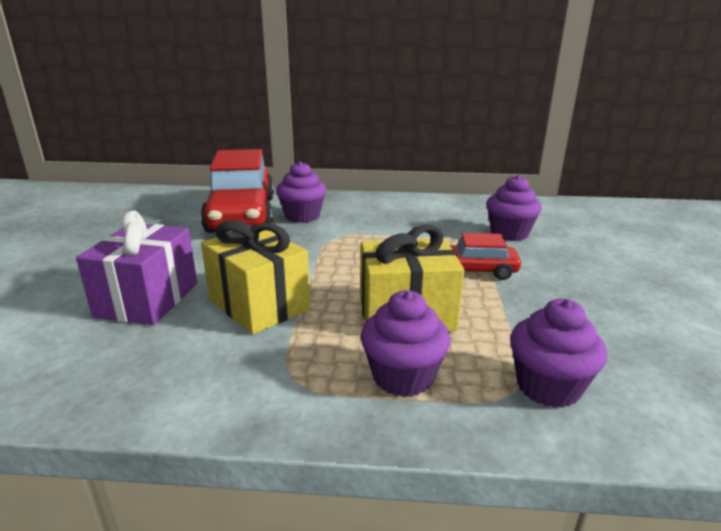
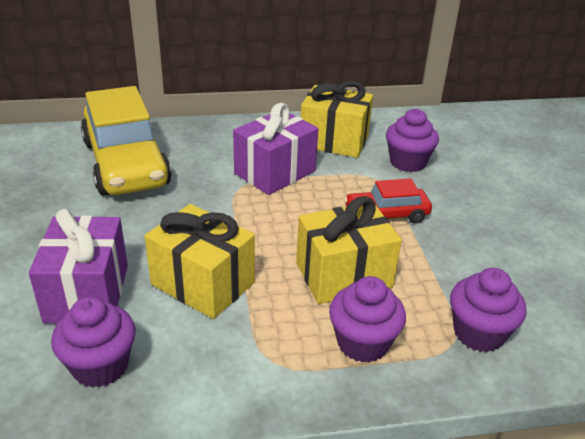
camera: 15 degrees left, 10 degrees up
(242, 214) = (126, 163): red car -> yellow car
(302, 216) = (194, 160): purple cupcake -> purple cupcake (100, 366)
(372, 230) = (275, 172): none -> purple gift
(440, 213) = (334, 141): none -> yellow gift

